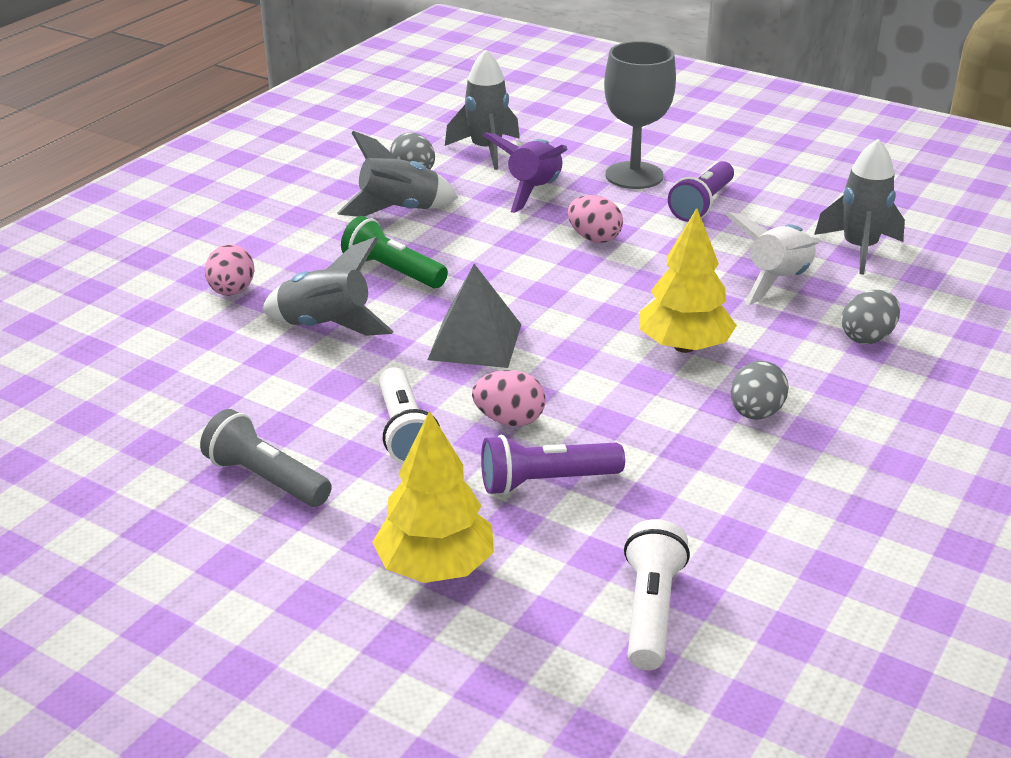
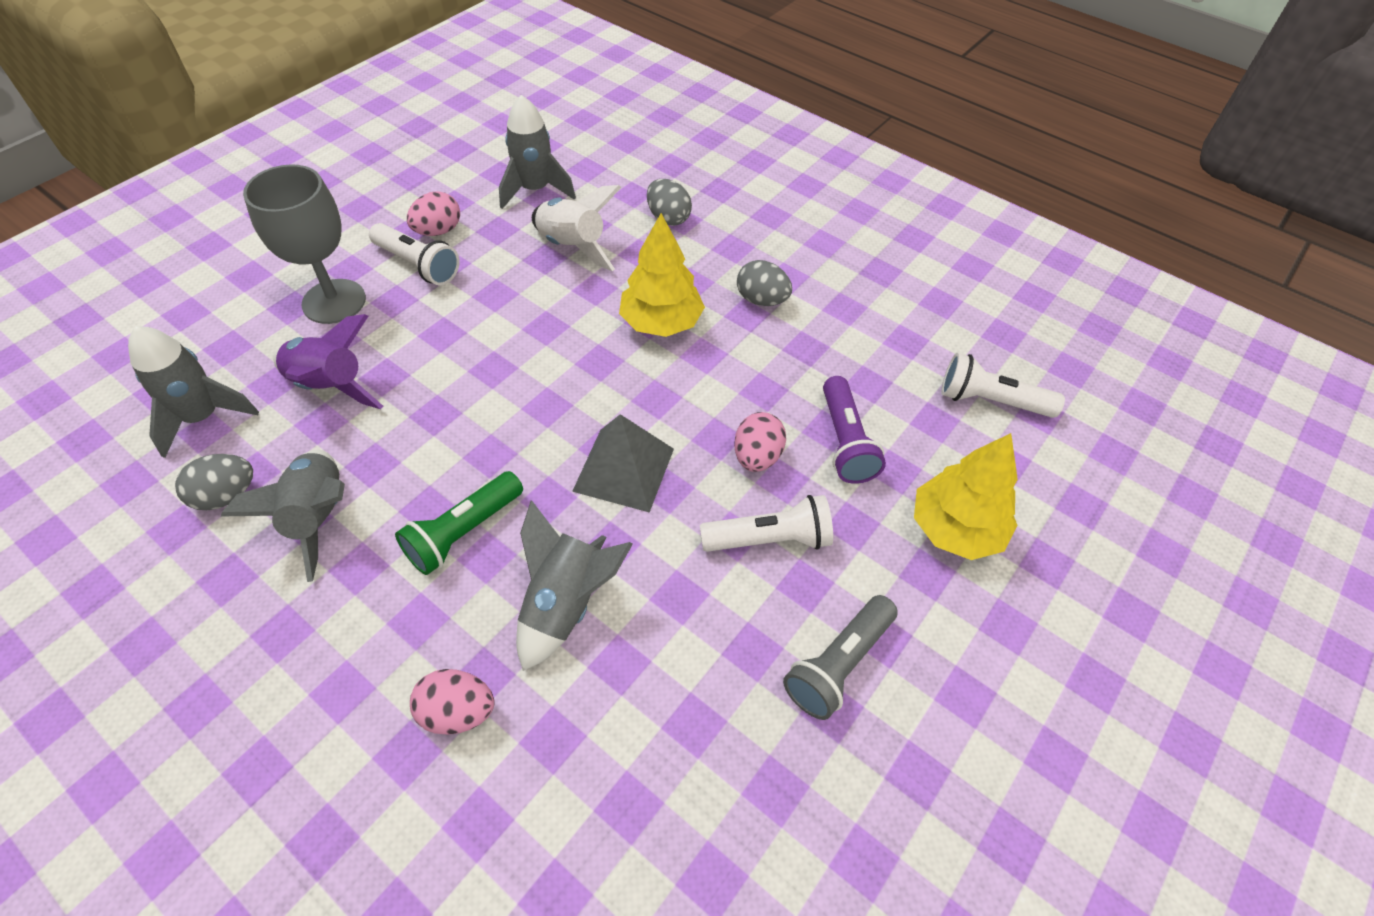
camera: 85 degrees left, 20 degrees up
(594, 238) = (453, 352): pink egg -> pink egg (438, 231)
(702, 205) = (418, 265): purple flashlight -> white flashlight

